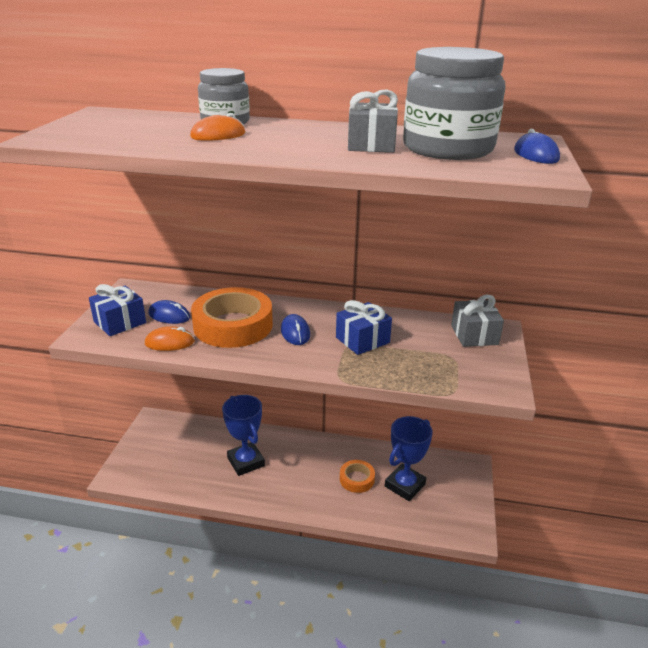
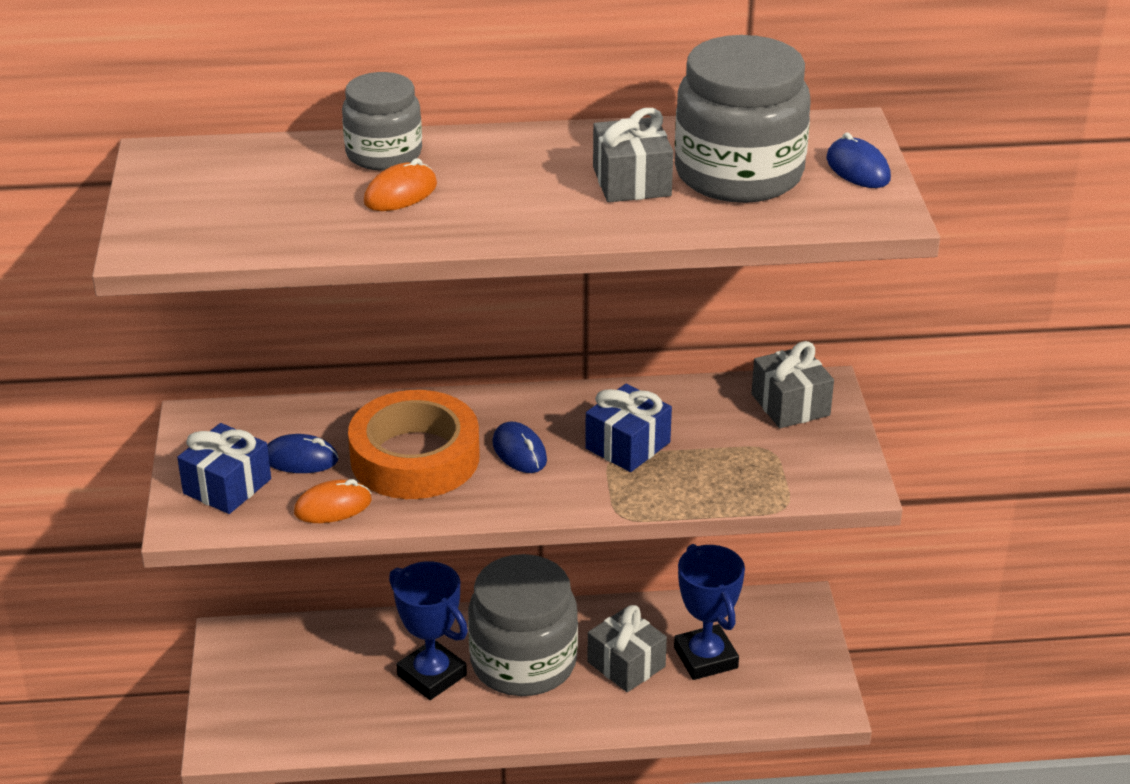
camera: 15 degrees left, 5 degrees up
(299, 465) = (523, 662): none -> grey jar
(357, 479) = (626, 664): orange tape -> grey gift
(405, 485) = (705, 658): blue trophy -> blue trophy turned 45 degrees counterclockwise

